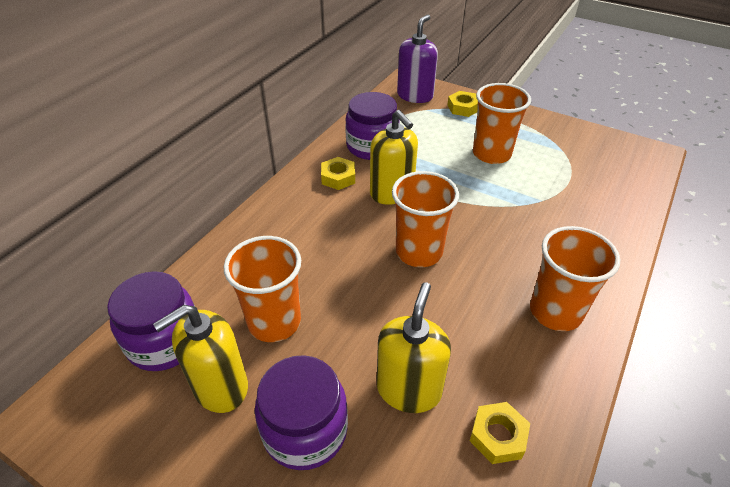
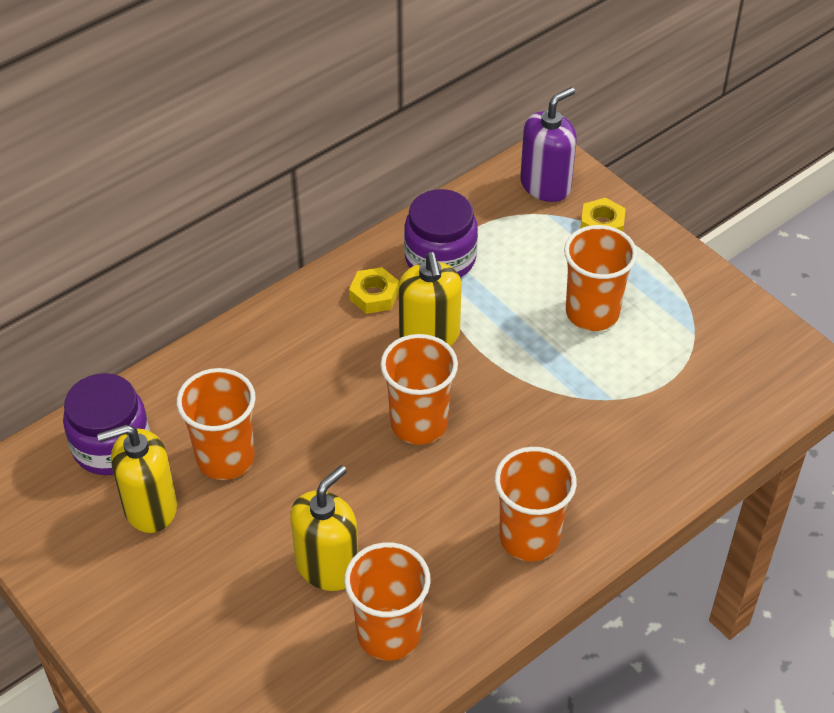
camera: 20 degrees right, 5 degrees up
(305, 430) = (213, 571): purple jar -> none
(498, 436) = (388, 634): yellow nut -> orange cup

